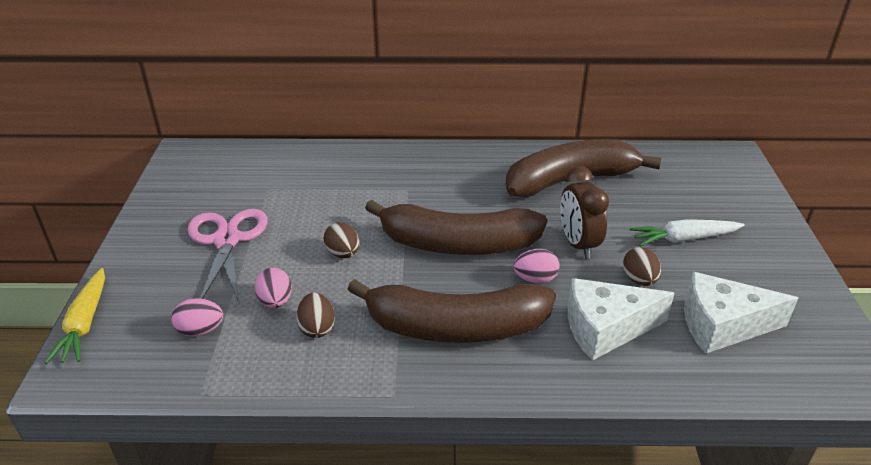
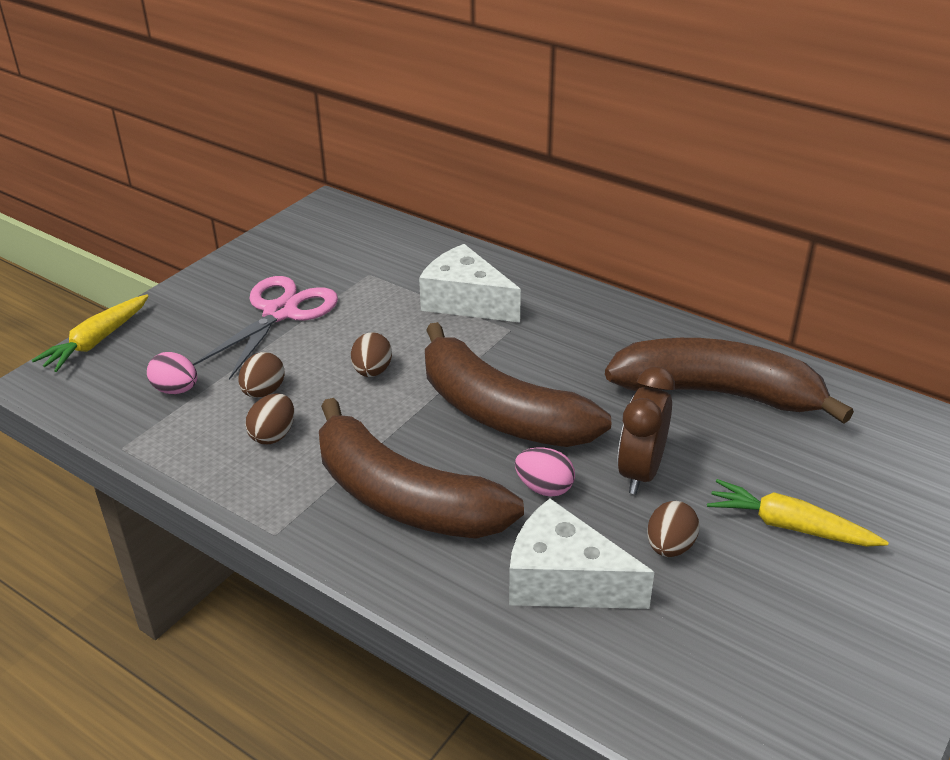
camera: 35 degrees right, 0 degrees up
(275, 301) = (263, 392): pink egg -> brown egg
(684, 239) = (789, 526): white carrot -> yellow carrot
(722, 325) = (715, 649): white cheese -> white cheese (465, 301)

